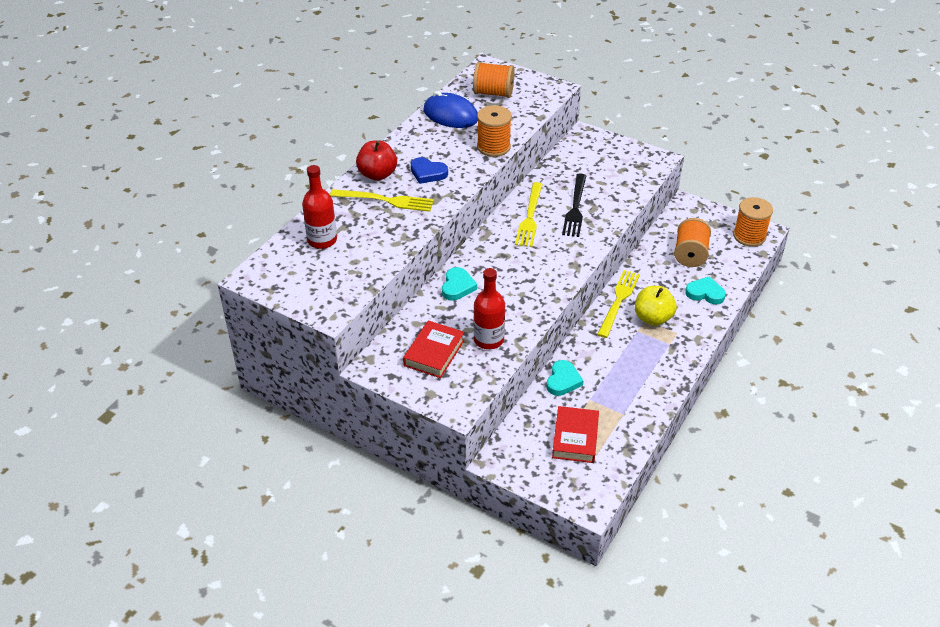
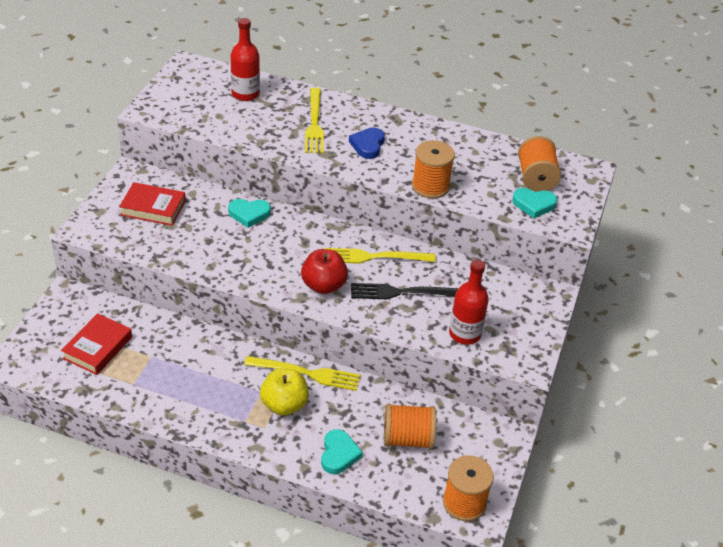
camera: 75 degrees right, 0 degrees up
(377, 174) = (354, 114): red apple -> red apple (323, 285)
(450, 115) = (478, 151): blue mouse -> none
(488, 340) = (175, 242): red bottle -> red bottle (464, 334)
(563, 380) = (176, 334): turquoise heart -> turquoise heart (534, 204)
(575, 438) = (97, 348): red book -> red book turned 60 degrees counterclockwise

